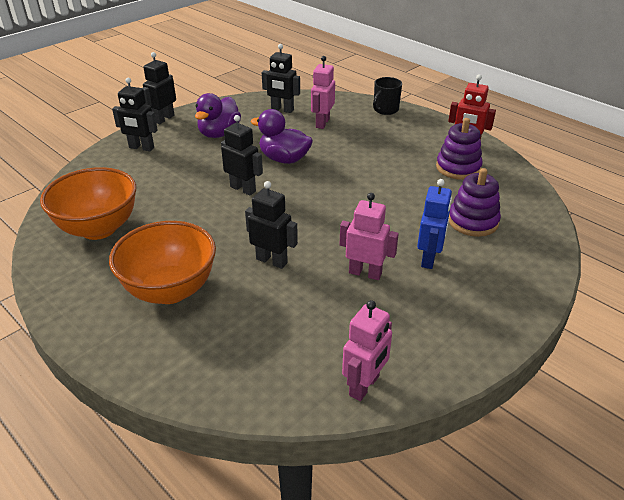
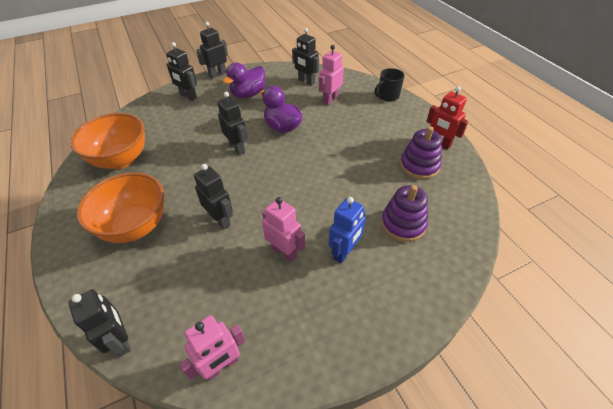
camera: 20 degrees right, 10 degrees up
(233, 397) = (121, 340): none -> black robot

